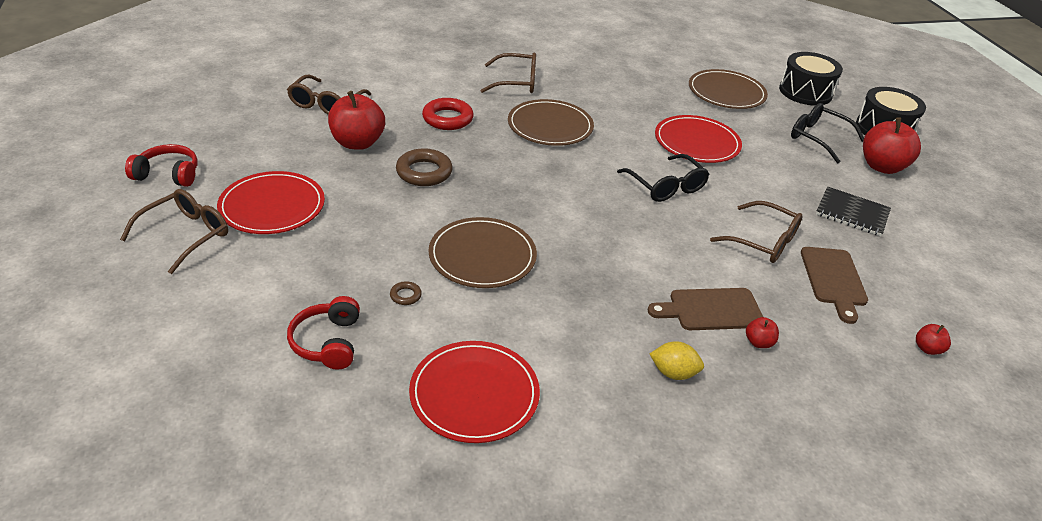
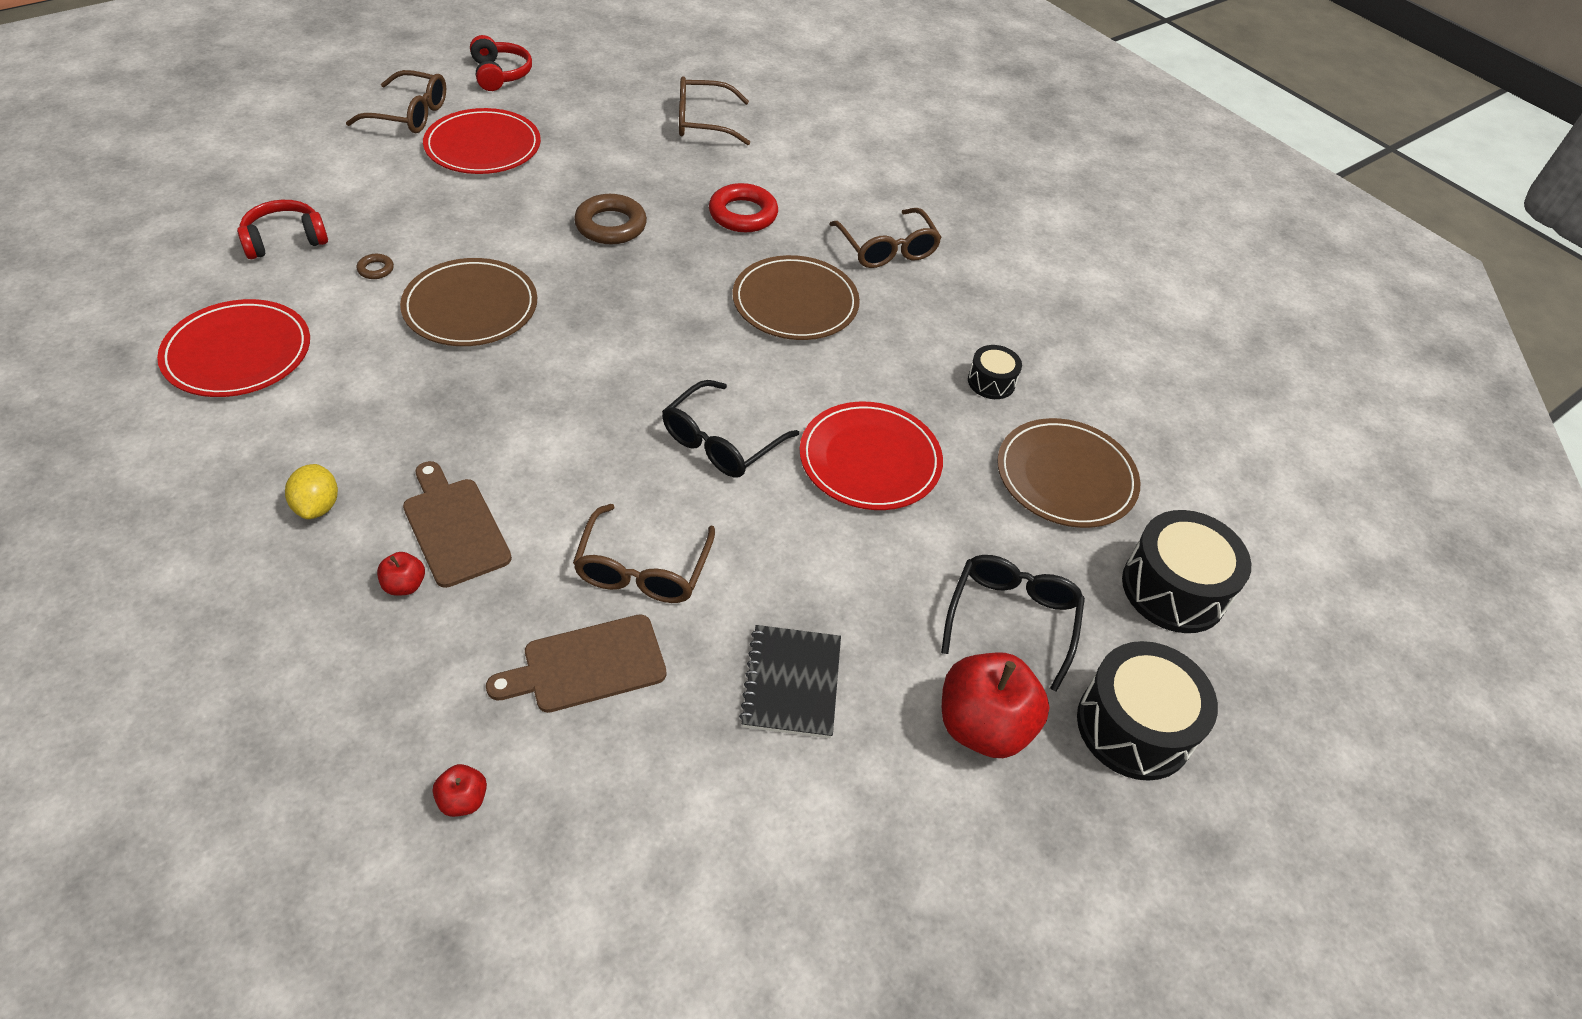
camera: 65 degrees right, 10 degrees up
(357, 143) = (638, 165): red apple -> none
(649, 89) = (991, 382): none -> black drum

